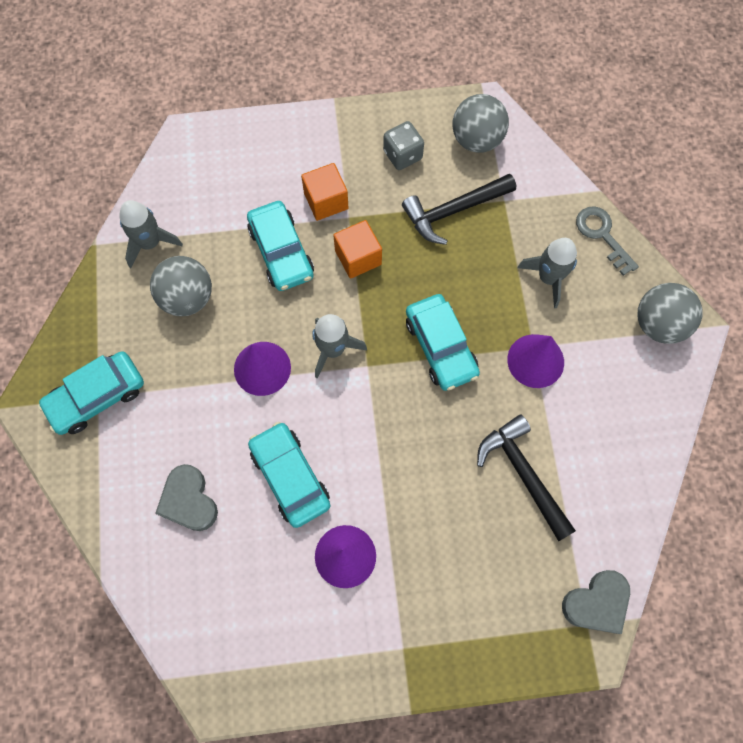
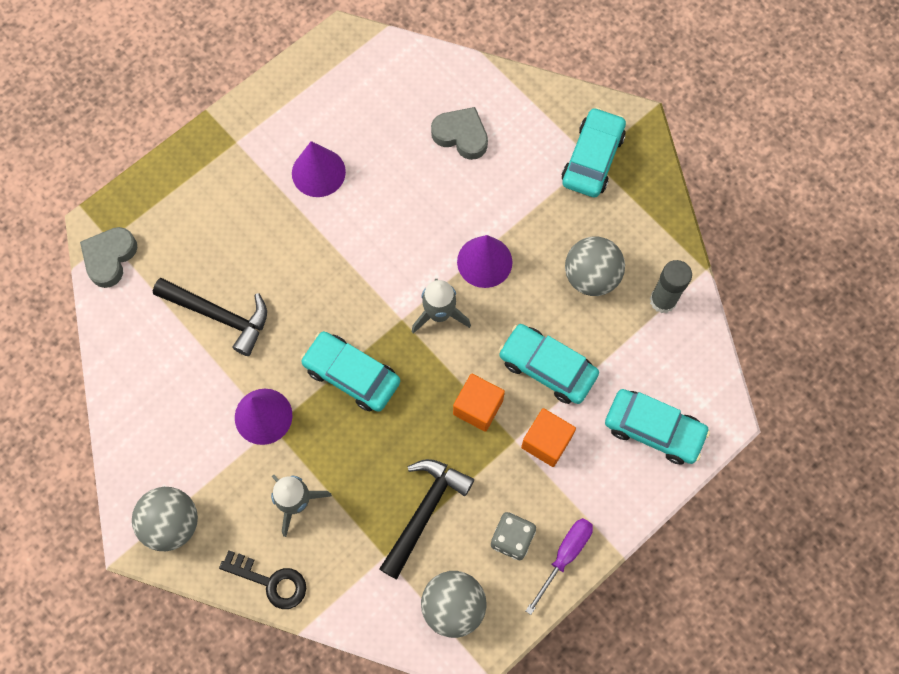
camera: 145 degrees right, 0 degrees up
(150, 243) = (663, 300): grey rocket -> grey glue stick
(290, 477) = (399, 198): turquoise car -> turquoise car (654, 429)
(374, 122) = (564, 556): none -> purple screwdriver
(602, 235) = (270, 581): grey key -> black key

